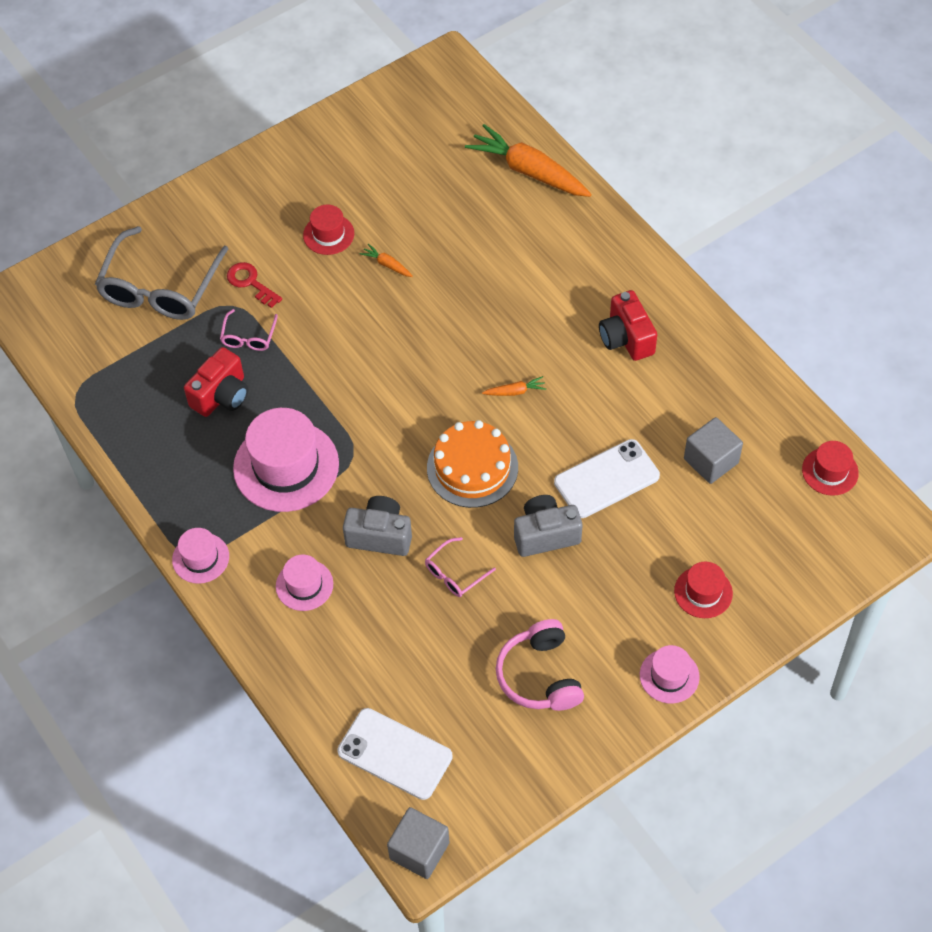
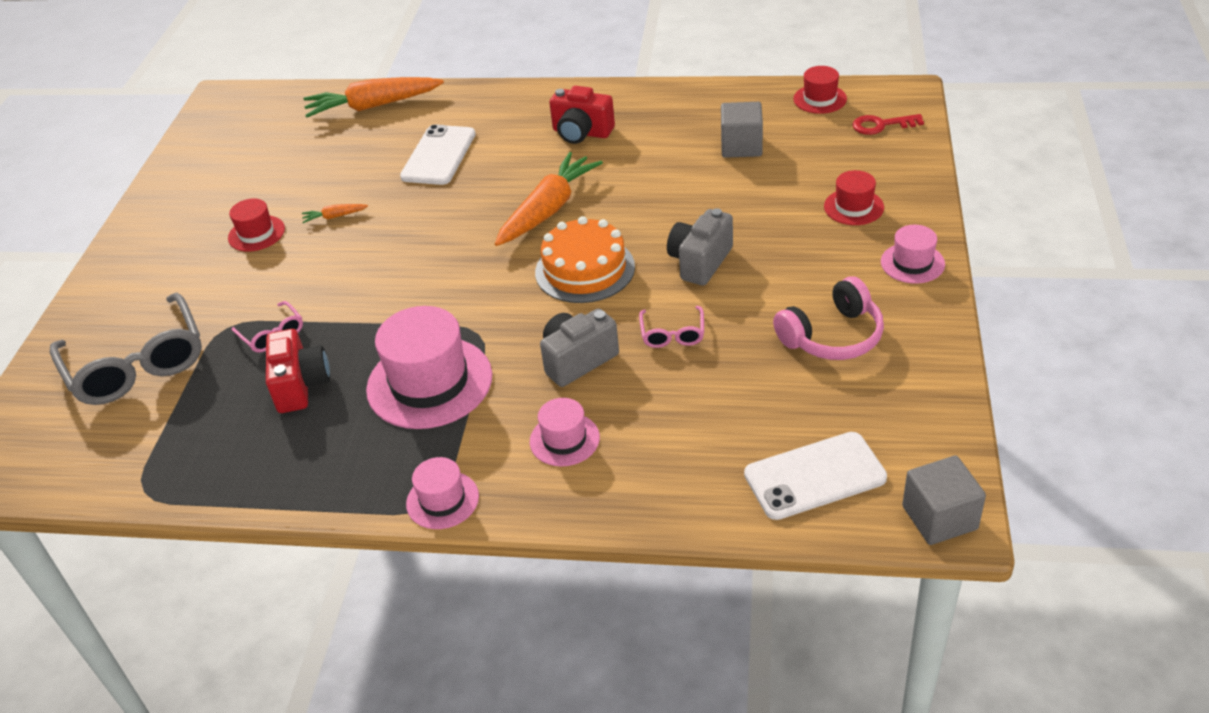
camera: 45 degrees left, 15 degrees down
(250, 283) = (225, 304): red key -> red key (881, 125)
(515, 391) = (548, 210): orange carrot -> orange carrot, size x2.36
(540, 675) = (832, 336): pink headphones -> pink headphones turned 60 degrees counterclockwise
(606, 479) = (690, 204): white phone -> white phone (439, 155)

